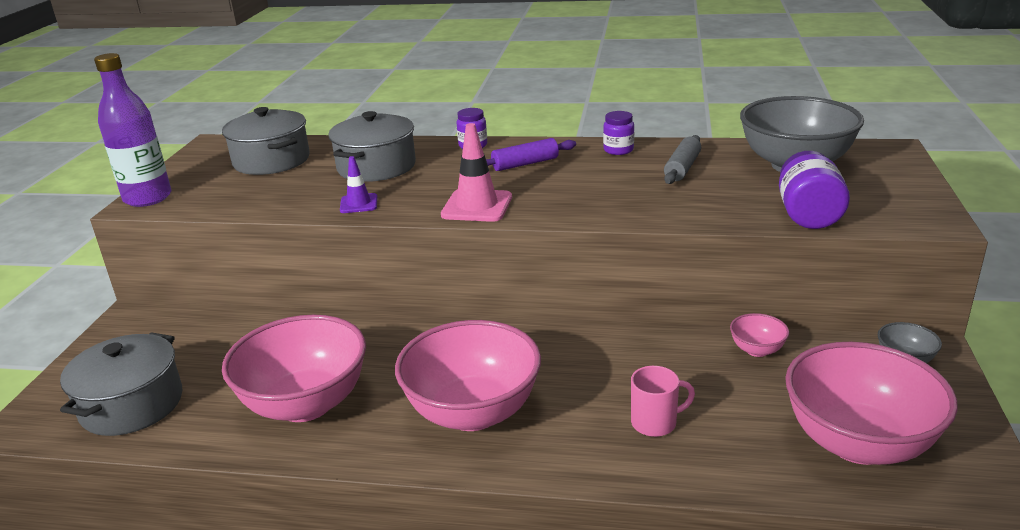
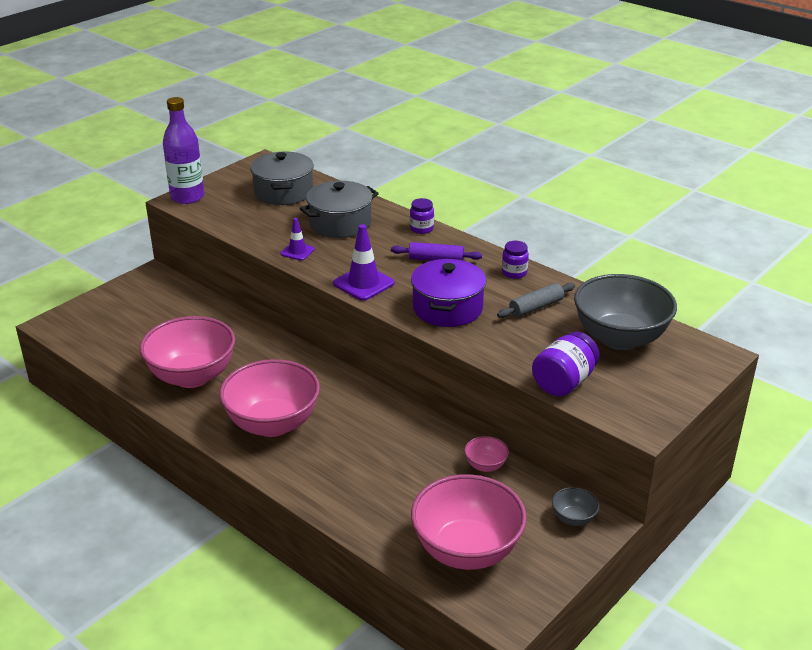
camera: 30 degrees right, 5 degrees up
(132, 405) = (109, 336): grey pot -> none
(477, 206) = (363, 283): pink traffic cone -> purple traffic cone
(599, 197) = (447, 308): none -> purple pot
(655, 423) = (364, 480): pink mug -> none

